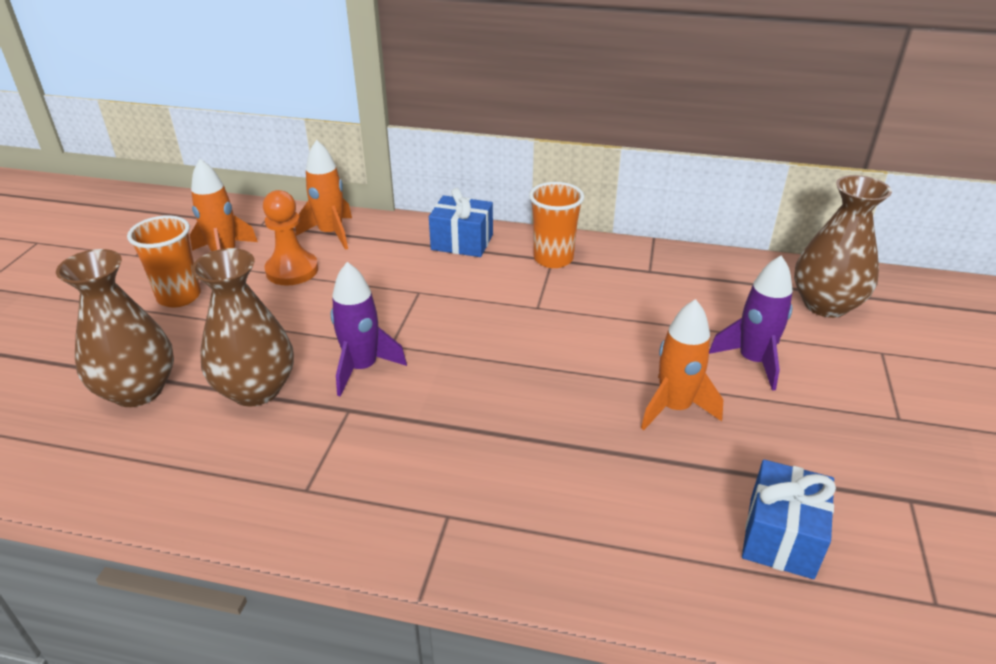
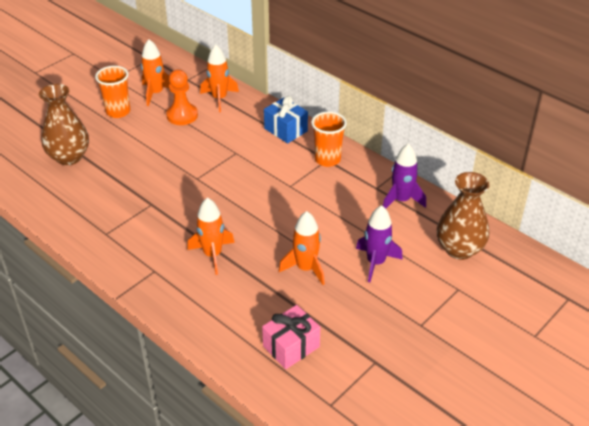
camera: 30 degrees right, 5 degrees up
(256, 389) = (118, 177): brown vase -> none
(362, 368) = (173, 185): purple rocket -> purple rocket (401, 200)
(520, 447) = (212, 255): none -> orange rocket
(781, 536) = (291, 346): blue gift -> pink gift

